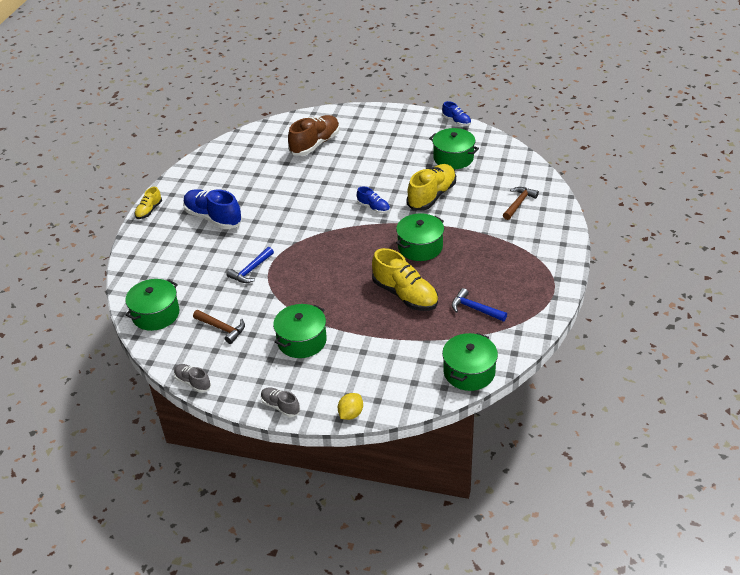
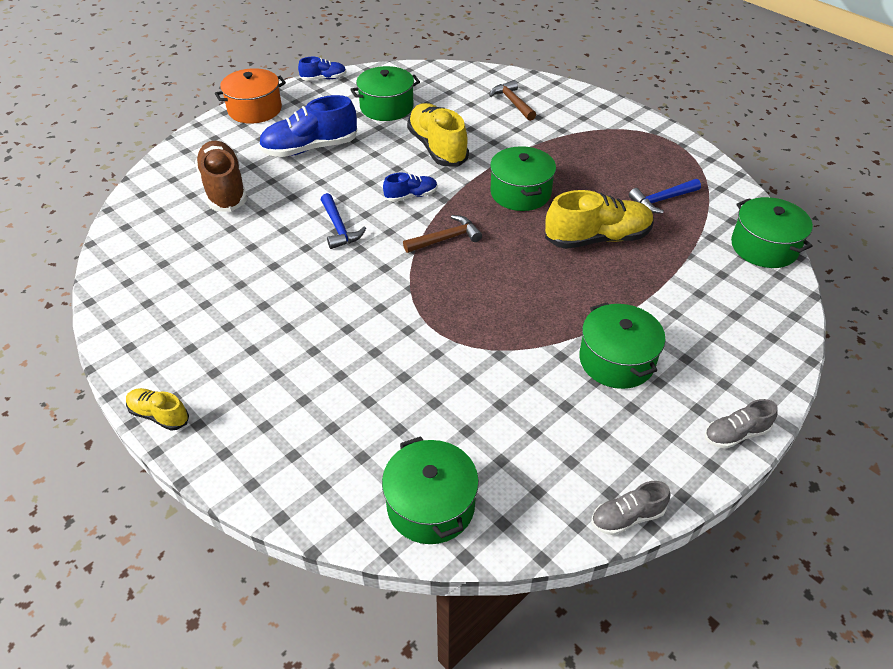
camera: 60 degrees left, 5 degrees up
(149, 211) = (159, 415): yellow shoe -> yellow shoe turned 150 degrees clockwise
(213, 218) = (265, 346): blue shoe -> blue shoe (310, 148)
(222, 328) = (528, 434): brown hammer -> brown hammer (446, 239)
(251, 270) = (426, 353): blue hammer -> blue hammer (339, 228)
(351, 414) = (785, 370): yellow lemon -> none
(396, 115) = (255, 109): none -> orange pot

